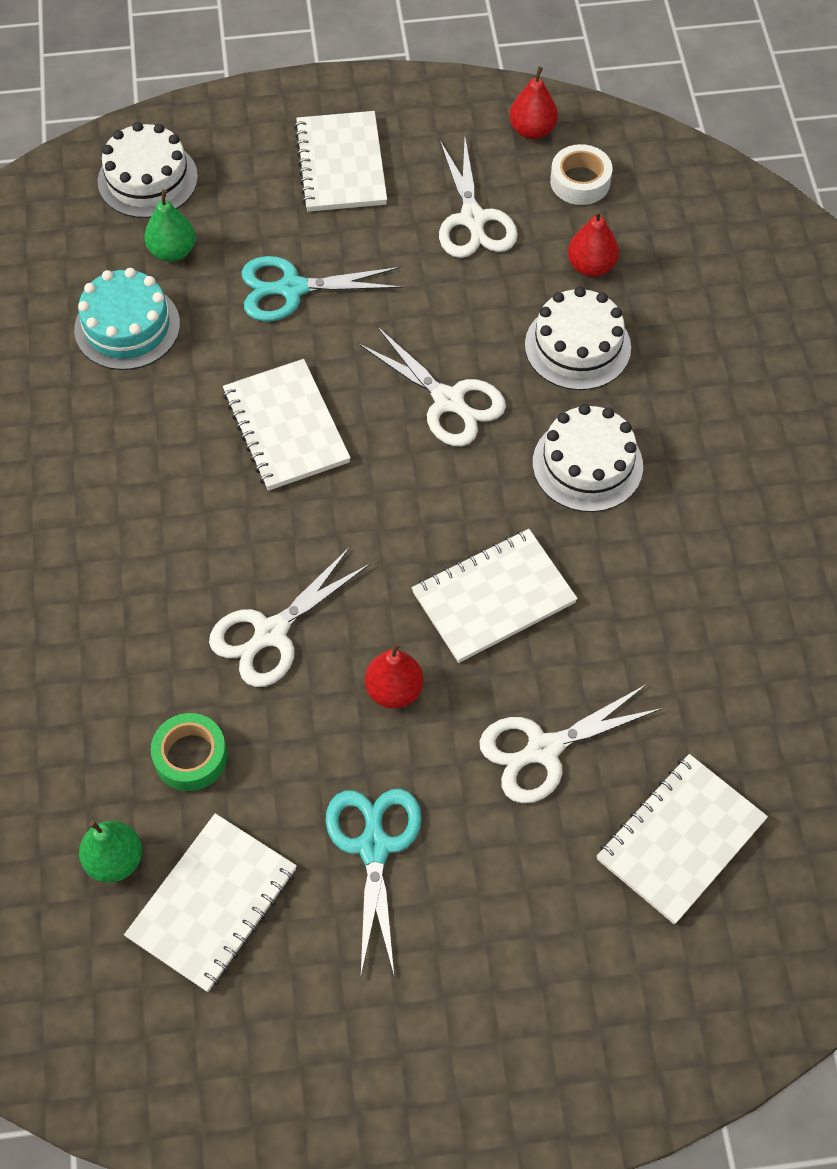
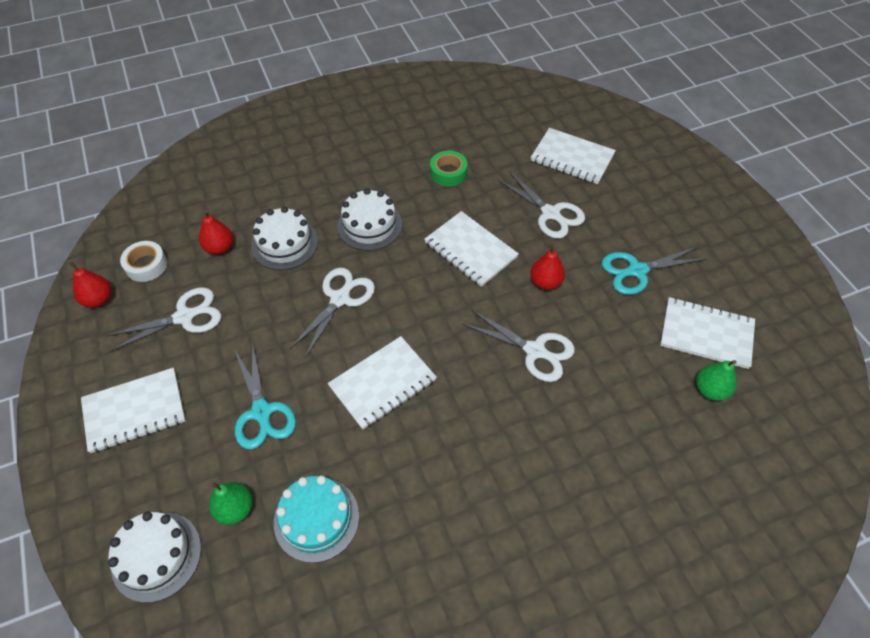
camera: 105 degrees left, 5 degrees down
(190, 756) = (630, 370): green tape -> green tape (448, 173)

